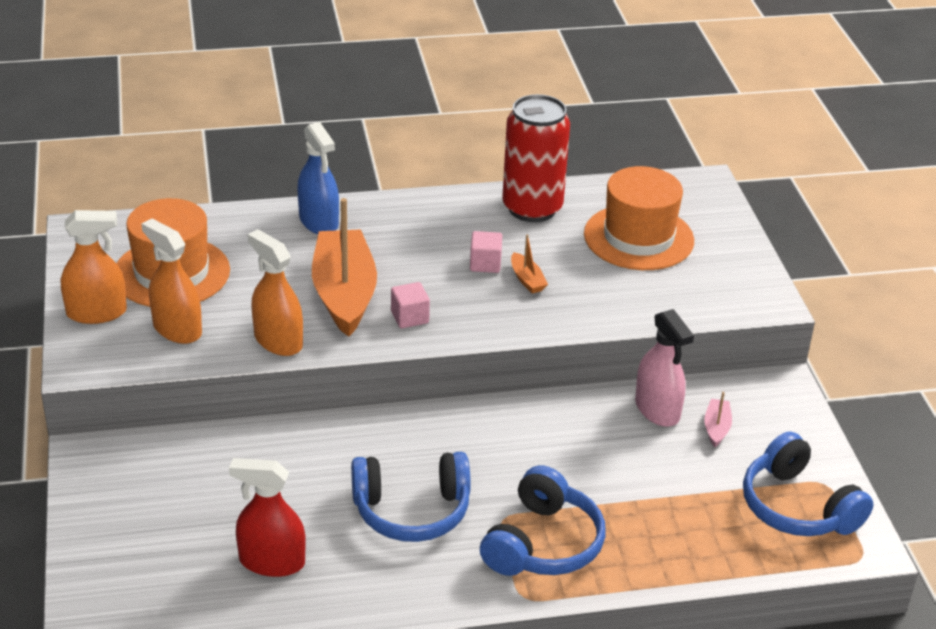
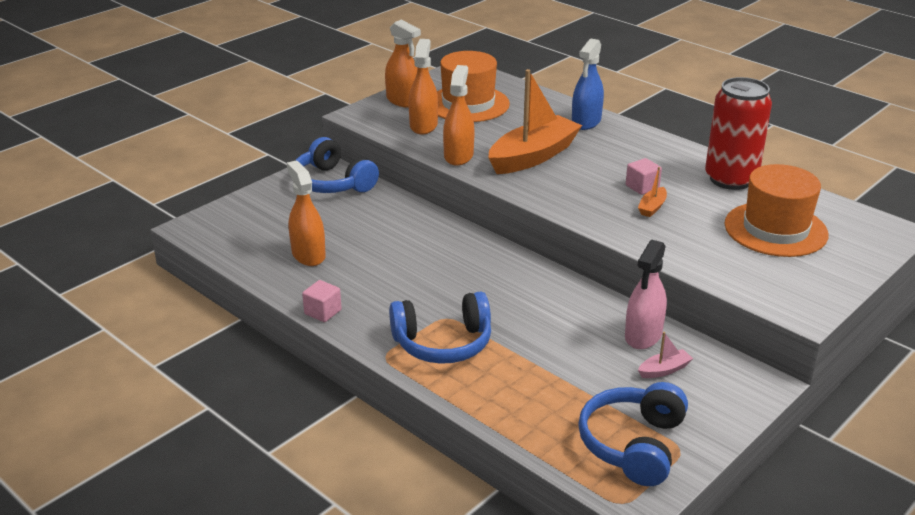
camera: 55 degrees right, 5 degrees down
(272, 562) = (308, 255): red spray bottle -> orange spray bottle
(409, 317) = (546, 185): pink cube -> pink cube (323, 312)
(412, 511) = (409, 281): blue headphones -> blue headphones (332, 183)

